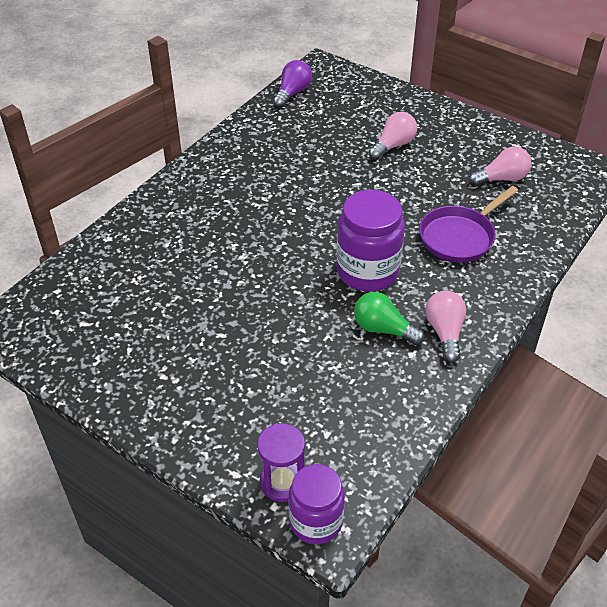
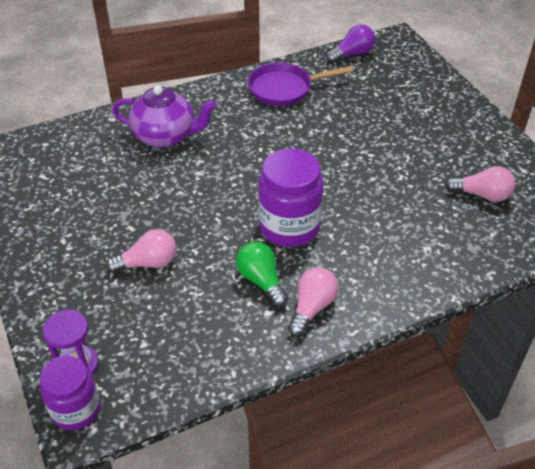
camera: 30 degrees right, 0 degrees up
(179, 234) = (165, 136): none -> purple teapot
(393, 145) = (403, 128): pink light bulb -> pink light bulb (148, 263)
(459, 237) = (397, 230): purple pan -> purple pan (284, 89)

